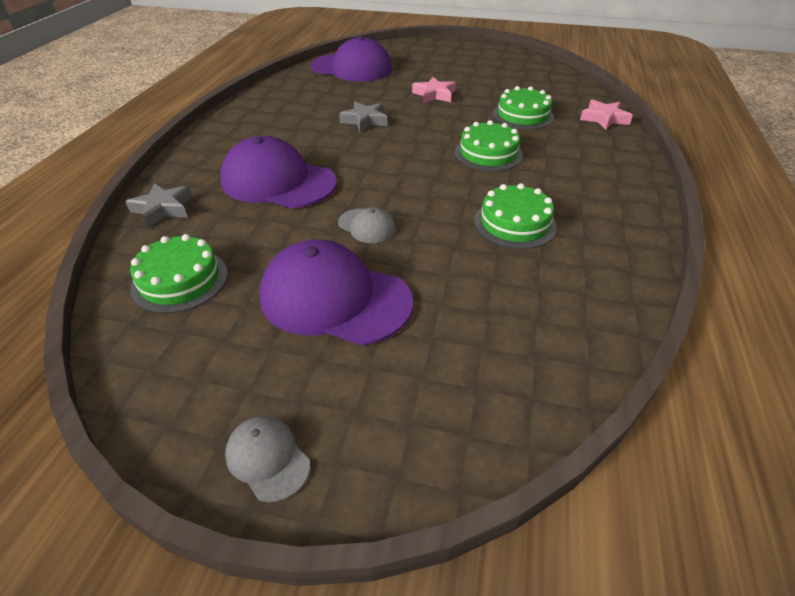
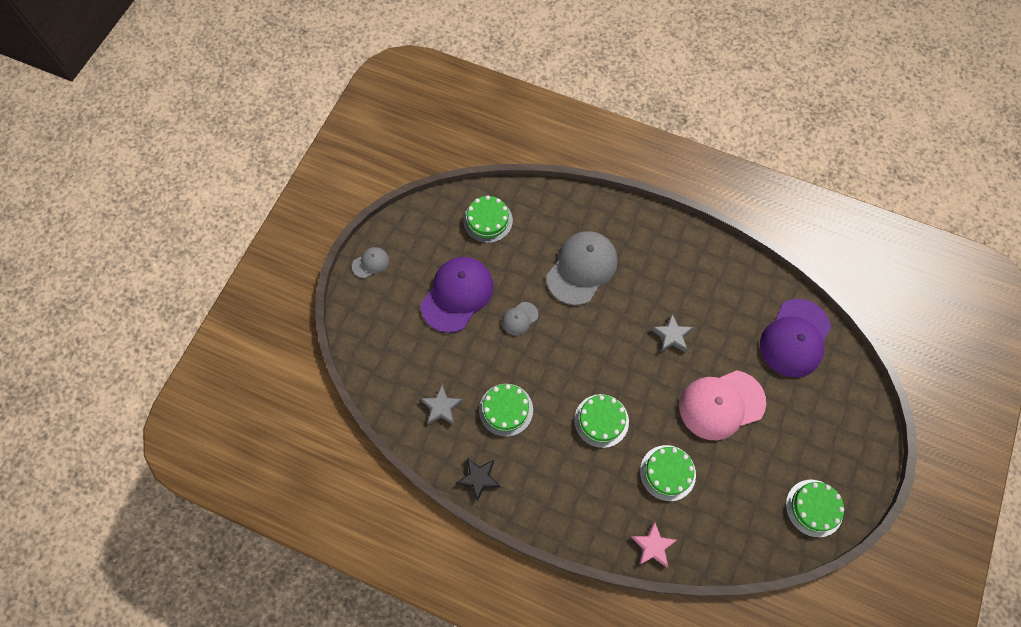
camera: 100 degrees right, 25 degrees up
(163, 209) = (559, 204): grey star -> grey star (441, 407)
(278, 182) = (582, 268): purple cap -> grey cap
(434, 95) = (721, 404): pink star -> pink cap
(508, 59) = (814, 508): none -> green cake
(629, 236) = (479, 478): none -> black star

